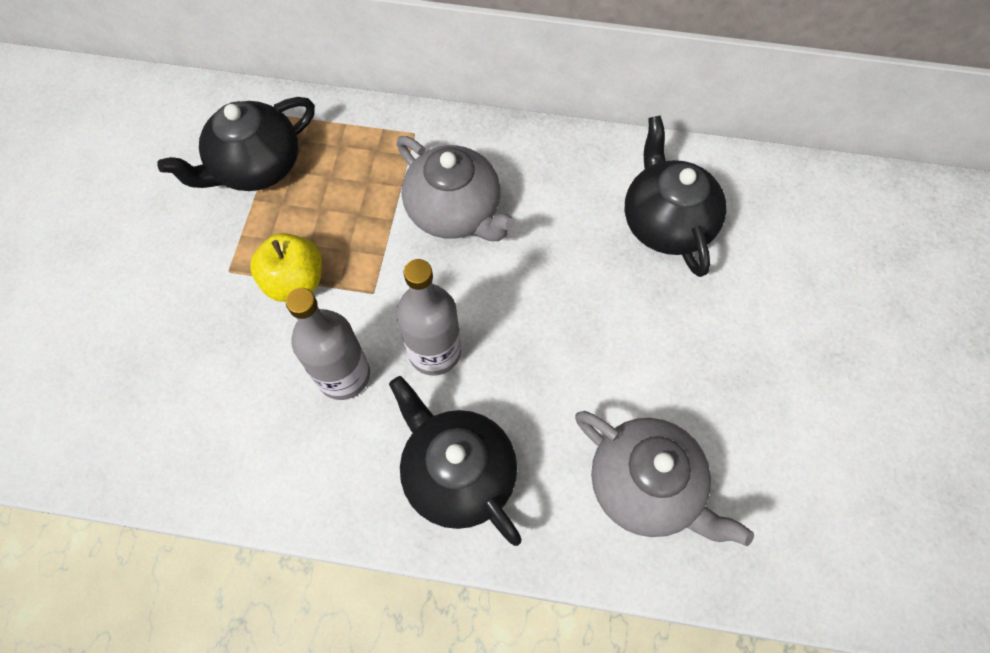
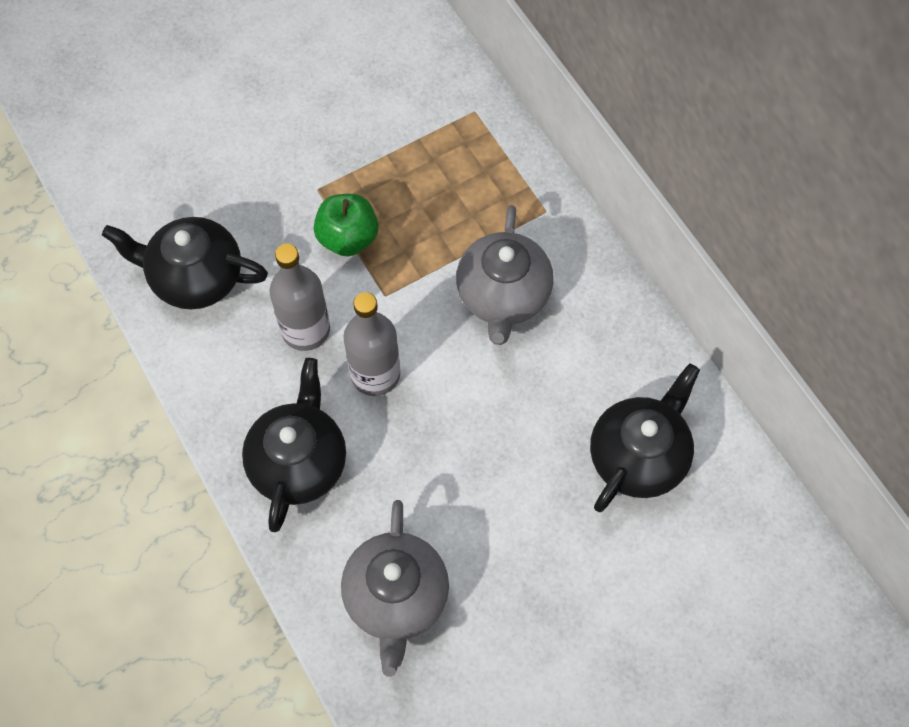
camera: 50 degrees right, 0 degrees up
(256, 167) = (414, 132): black teapot -> black teapot (195, 277)
(295, 281) = (348, 238): yellow apple -> green apple

